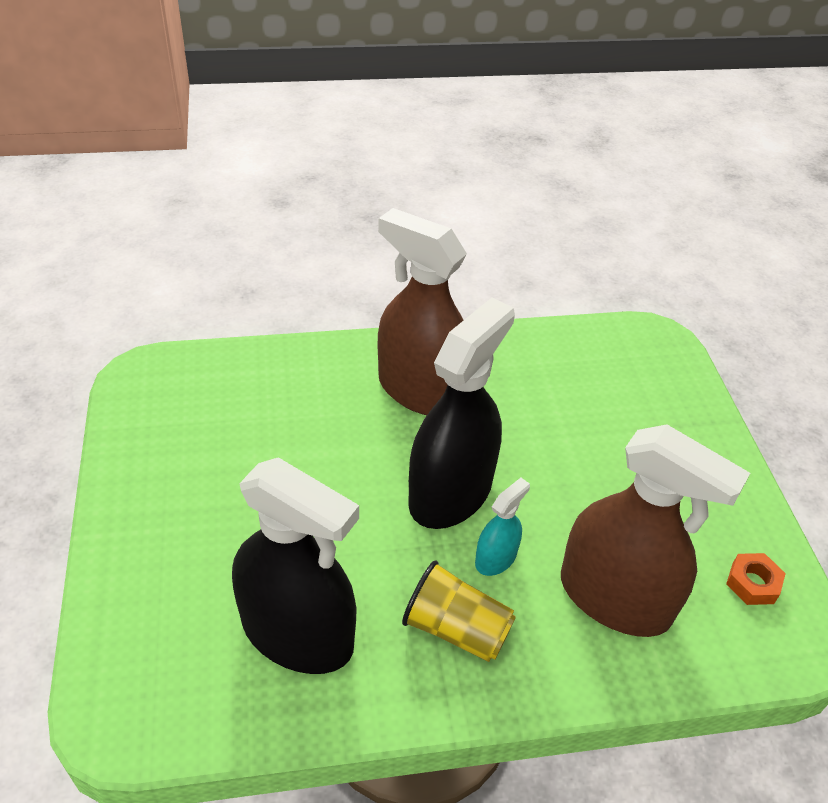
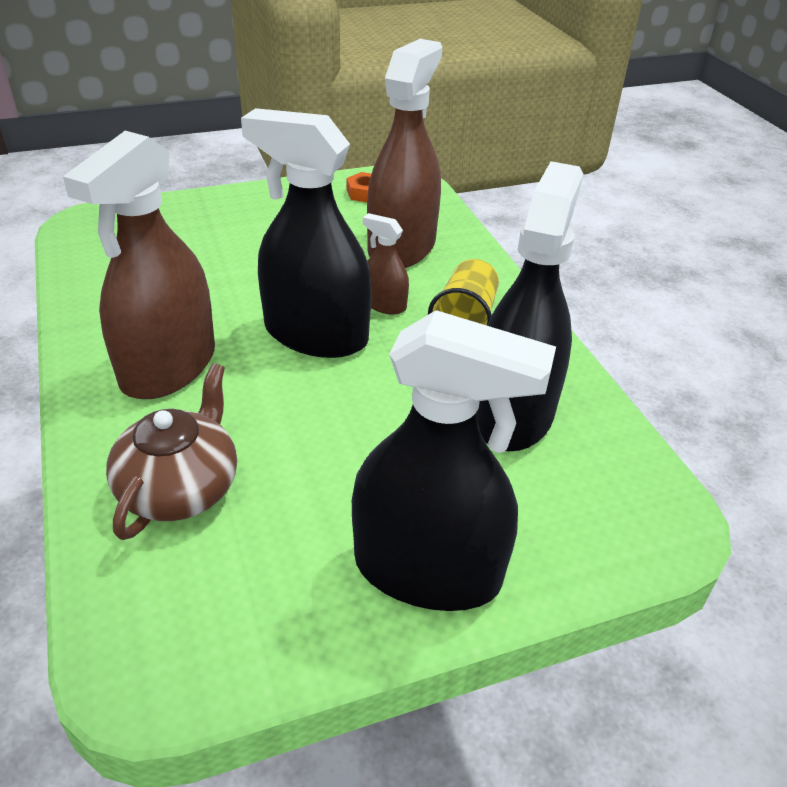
camera: 100 degrees left, 5 degrees down
(150, 523) = (427, 570): none -> black spray bottle
(283, 394) = (180, 487): none -> brown teapot
(495, 558) = (384, 304): turquoise spray bottle -> brown spray bottle

